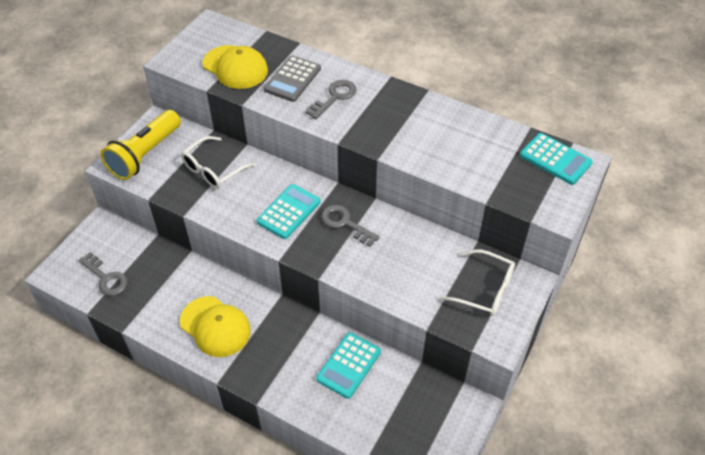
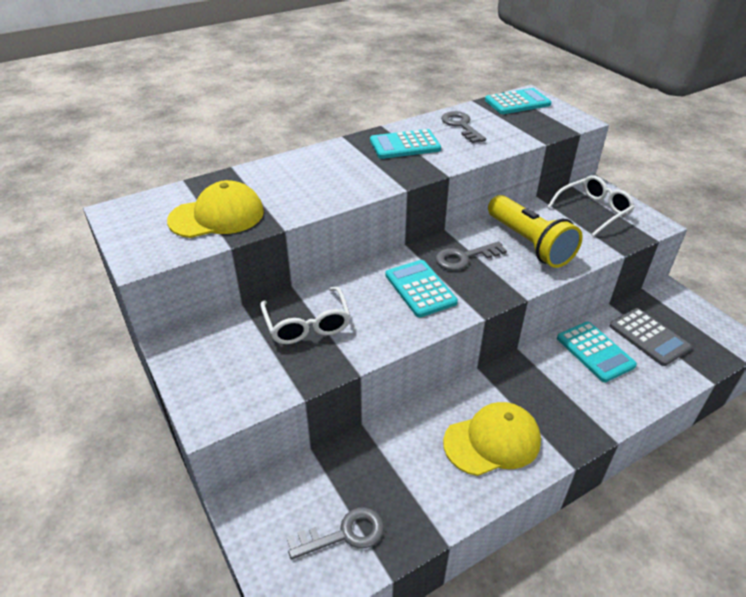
camera: 60 degrees left, 10 degrees down
(145, 154) = (222, 377): yellow flashlight -> yellow flashlight (529, 243)
(292, 79) = (282, 186): grey calculator -> grey calculator (648, 337)
(334, 97) = (338, 171): grey key -> grey key (461, 126)
(405, 116) = (405, 145): none -> turquoise calculator

